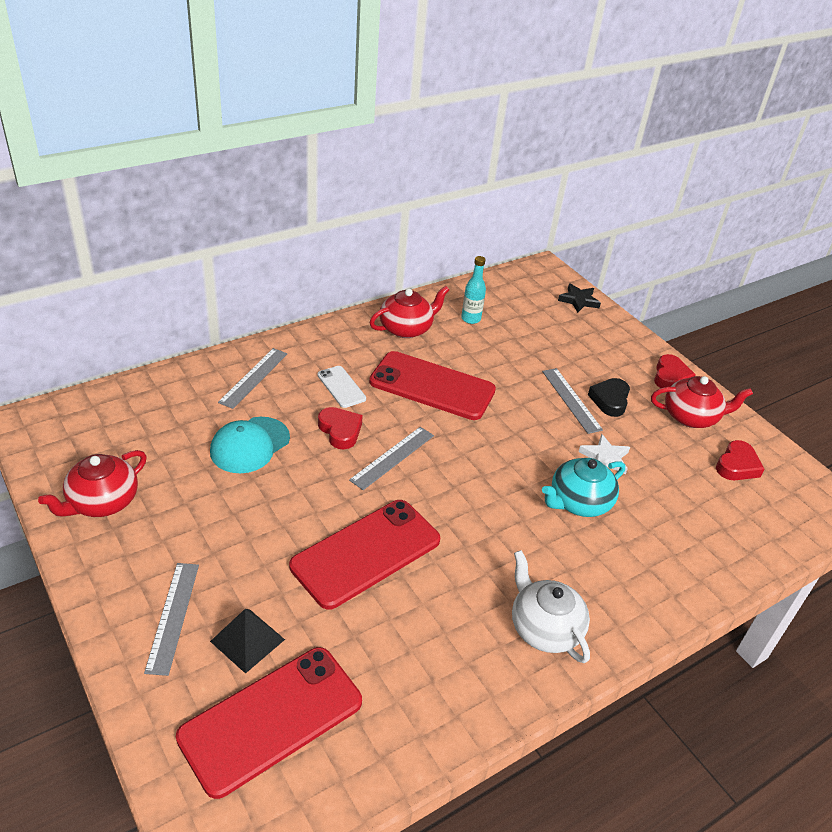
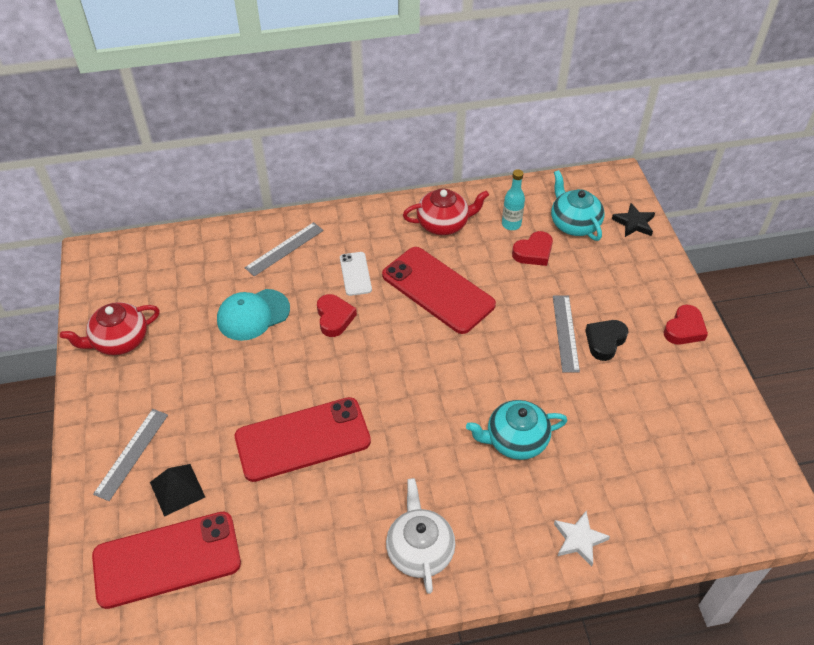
camera: 25 degrees right, 10 degrees up
(392, 457) = (367, 354): grey ruler -> none
(527, 309) = (574, 224): none -> turquoise teapot
(605, 458) = (566, 401): white star -> white star (579, 540)
(691, 417) = (681, 378): red teapot -> none
(737, 465) = (698, 442): red heart -> red heart (533, 252)

